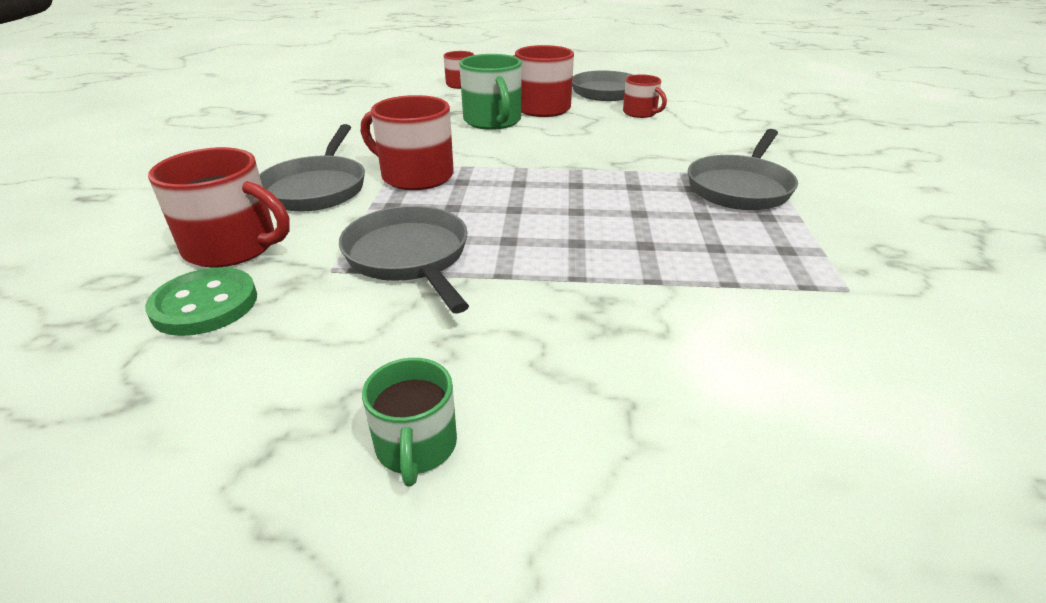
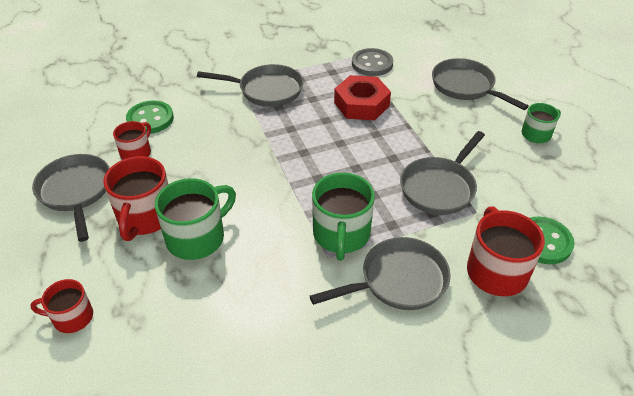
camera: 115 degrees left, 10 degrees up
(415, 176) = (341, 235): red mug -> green mug
(666, 251) = (361, 104): none -> red nut
(675, 409) = (466, 86): none -> grey pan
(700, 123) = (150, 119): none -> green button
(811, 300) = (372, 64): none -> grey button

